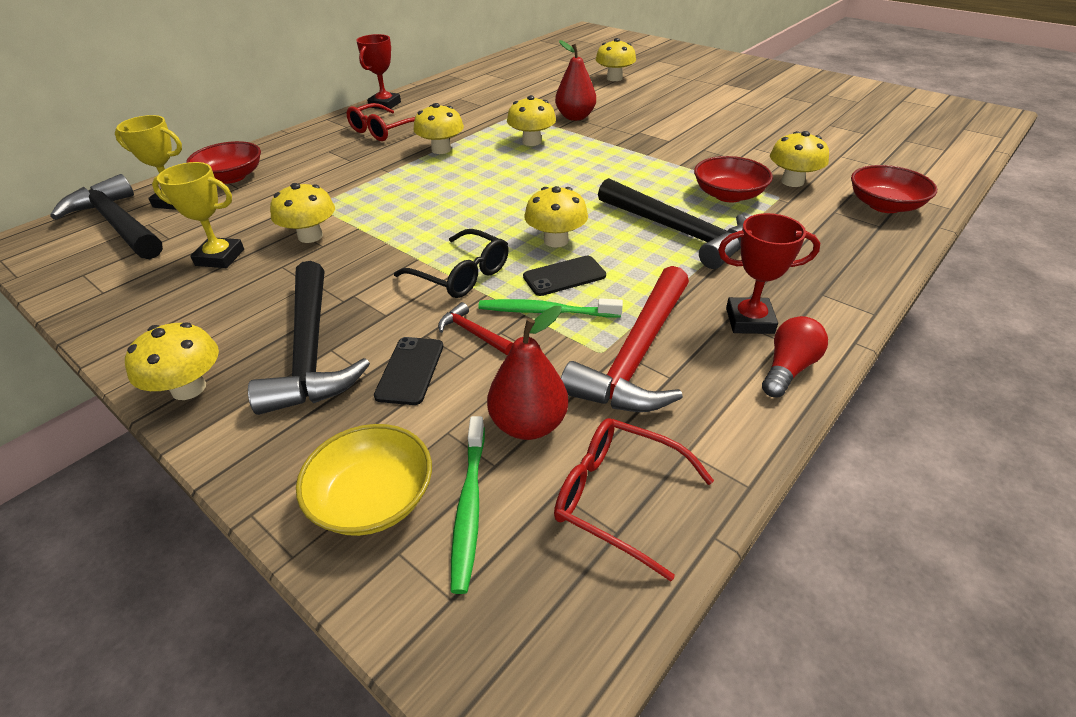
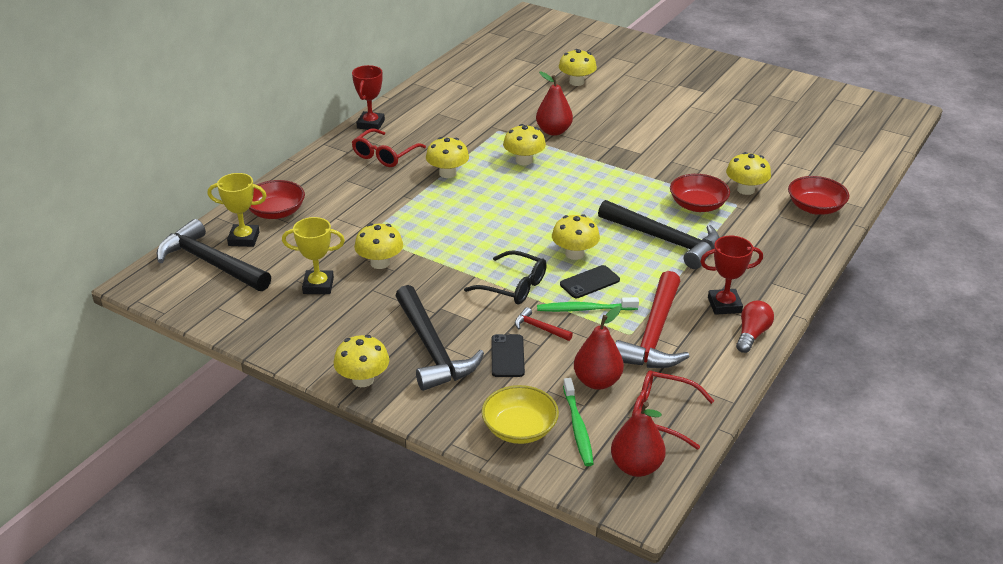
camera: 10 degrees left, 5 degrees down
(546, 607) = (636, 467): none -> red pear

